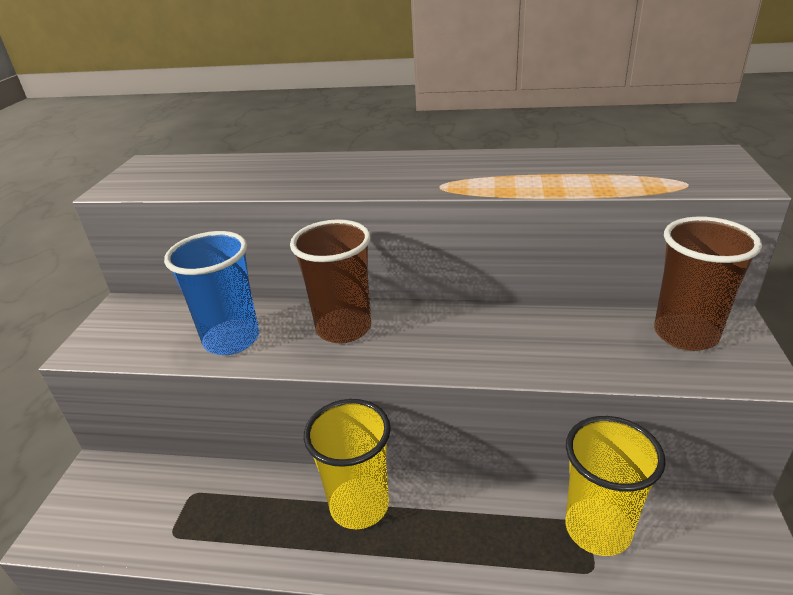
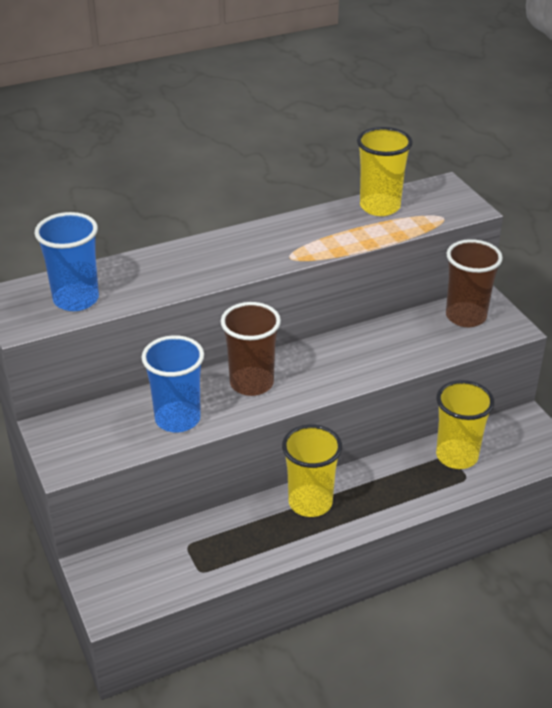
camera: 35 degrees left, 5 degrees up
(187, 178) = (76, 299): none -> blue cup
(604, 160) = (380, 207): none -> yellow cup

